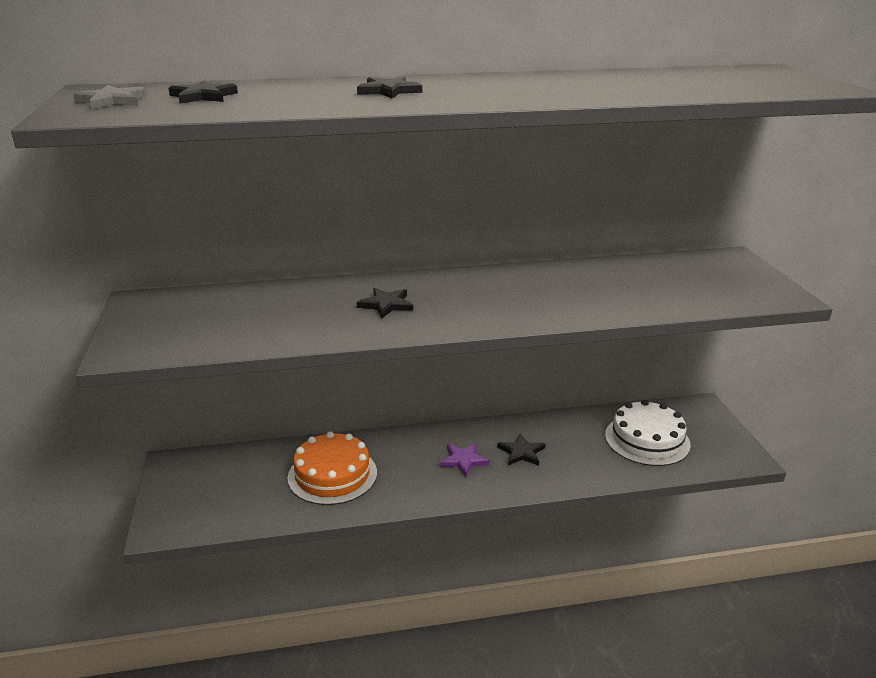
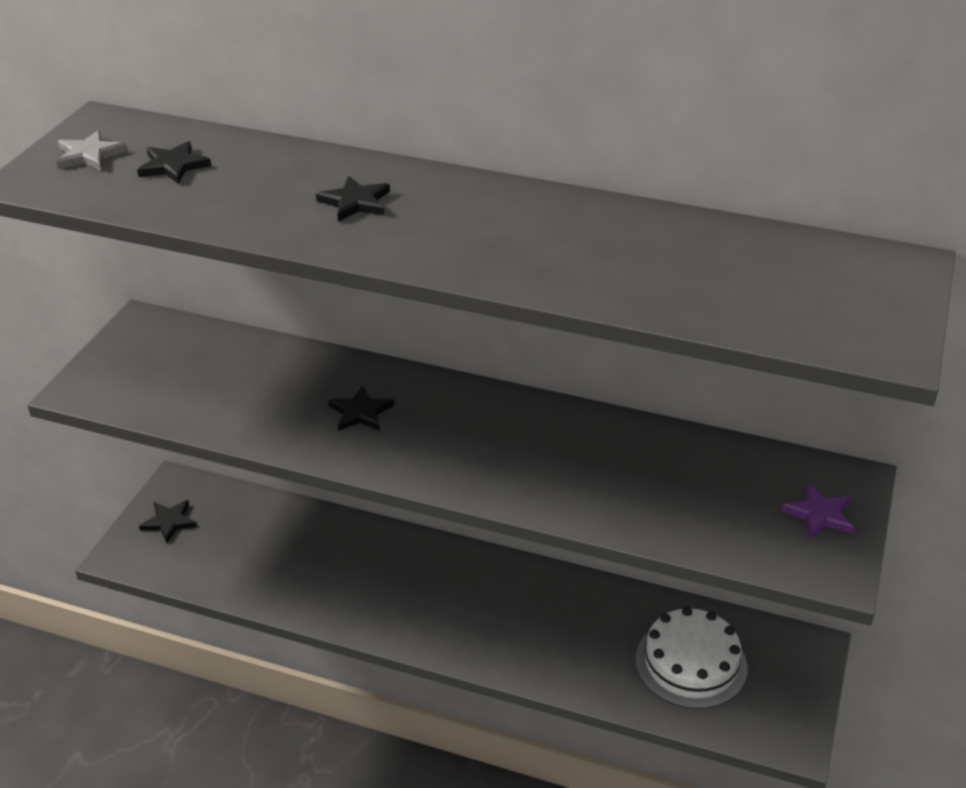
camera: 30 degrees right, 10 degrees up
(332, 475) = (310, 561): orange cake -> none
(463, 460) = (455, 601): purple star -> purple star (819, 514)
(521, 452) = (527, 617): black star -> black star (169, 522)

